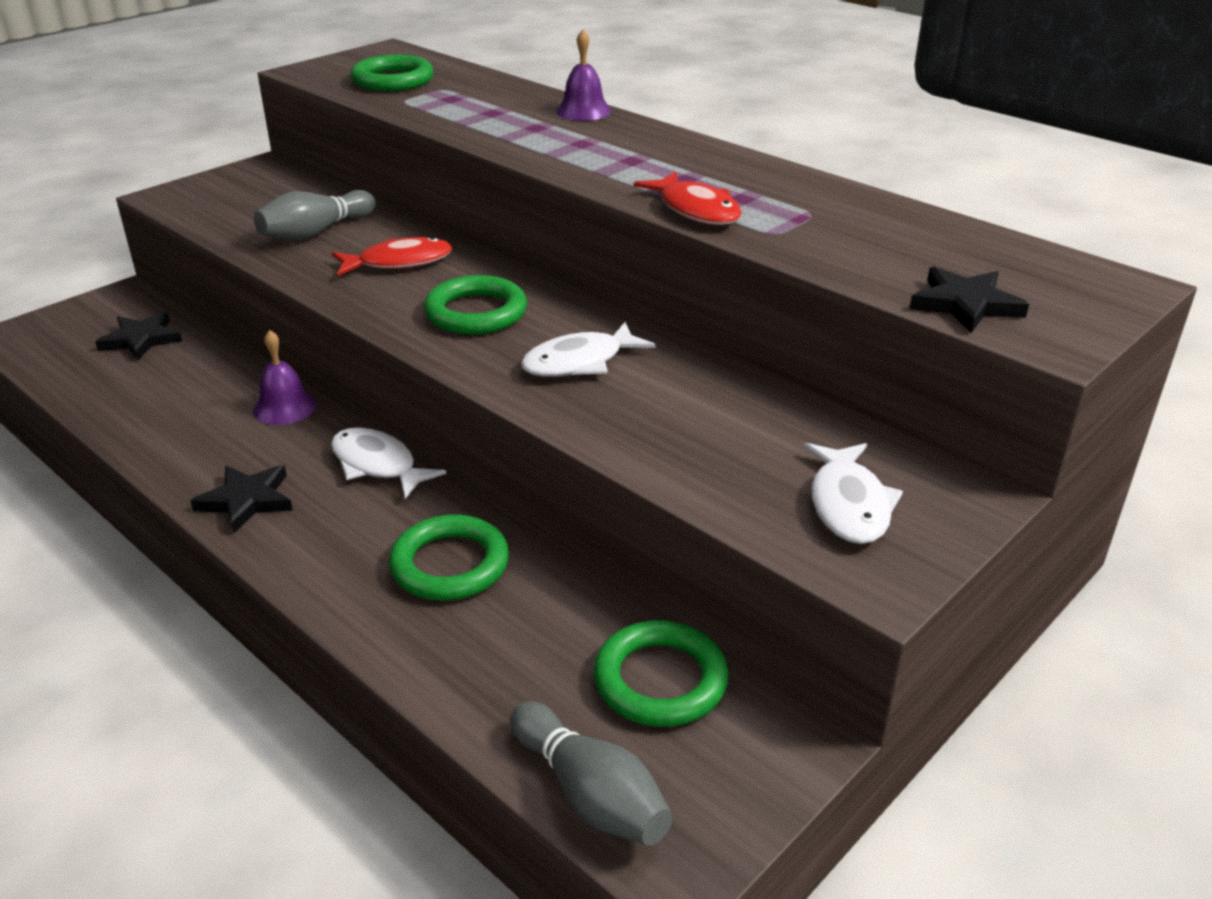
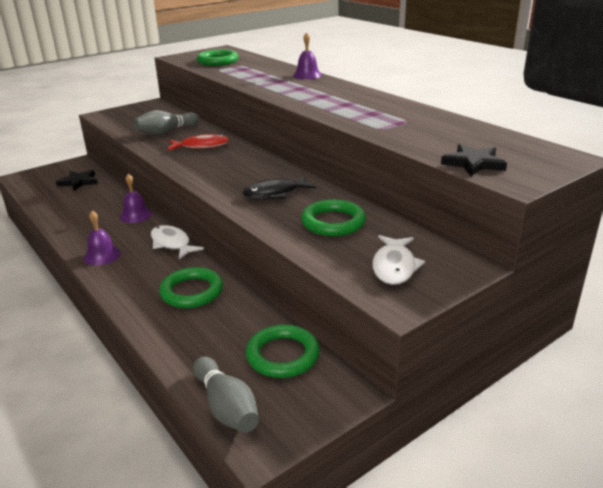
camera: 10 degrees right, 5 degrees down
(247, 500) = (102, 255): black star -> purple bell
(476, 312) = (231, 169): green ring -> green ring (333, 222)
(579, 362) = (275, 193): white fish -> black fish
(696, 210) = (345, 118): red fish -> none

